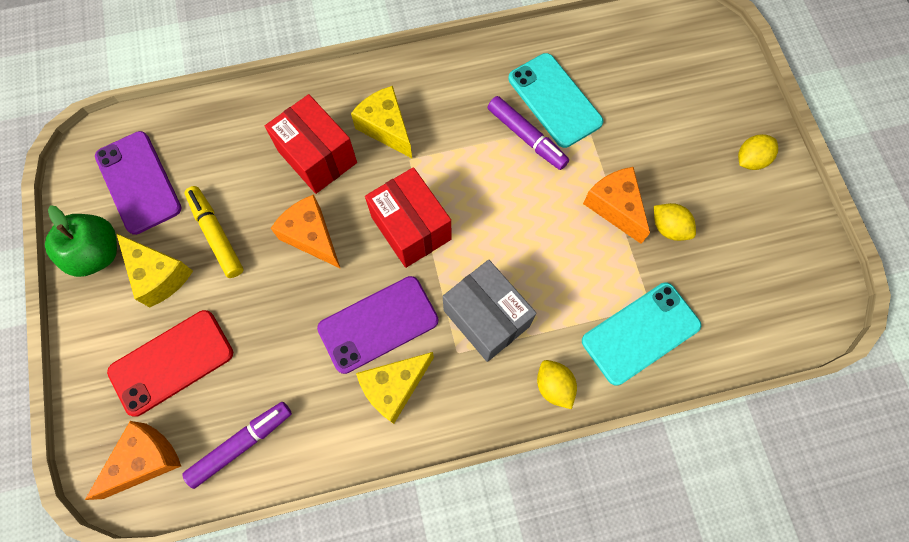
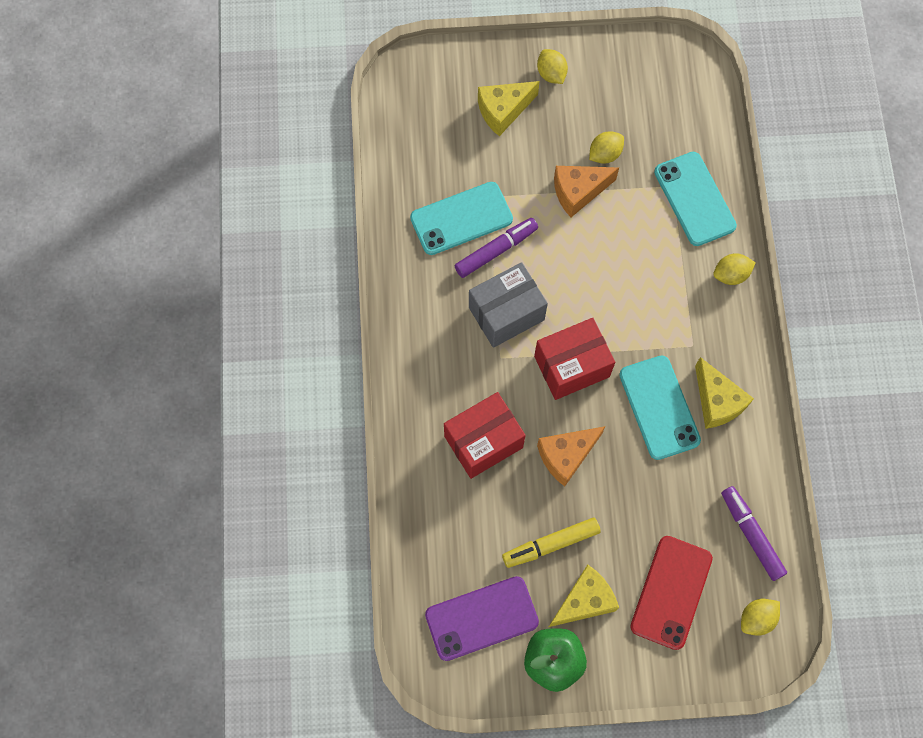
camera: 80 degrees left, 0 degrees up
(145, 460) = (756, 618): orange cheese -> yellow lemon
(171, 362) = (671, 592): red phone -> red phone turned 45 degrees clockwise
(378, 324) = (659, 407): purple phone -> turquoise phone
(386, 128) = (463, 374): yellow cheese -> yellow cheese (503, 111)
(486, 318) = (665, 317): grey box -> grey box (506, 314)

